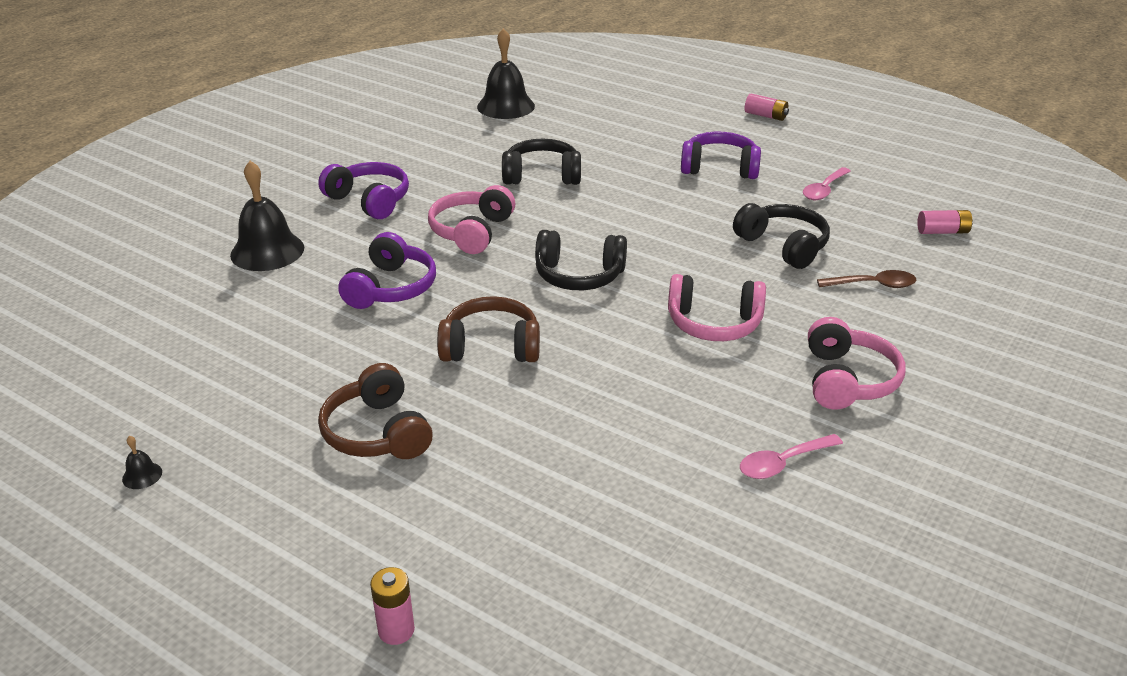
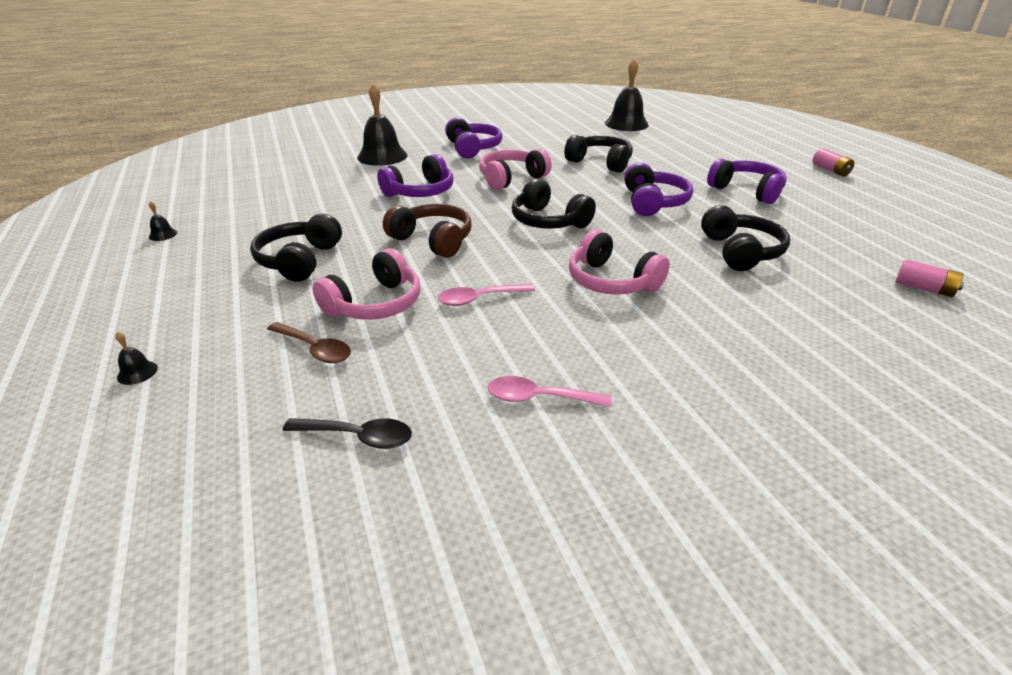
camera: 35 degrees right, 0 degrees up
(378, 432) = (300, 260): brown headphones -> black headphones
(396, 630) = (137, 372): pink battery -> black bell
(651, 213) = (653, 202): none -> purple headphones
(688, 570) = (358, 437): none -> black spoon
(824, 190) = (828, 227): pink spoon -> pink spoon (479, 299)
(847, 380) = (680, 362): pink headphones -> pink headphones (375, 304)
(873, 285) = (796, 304): brown spoon -> brown spoon (315, 349)

